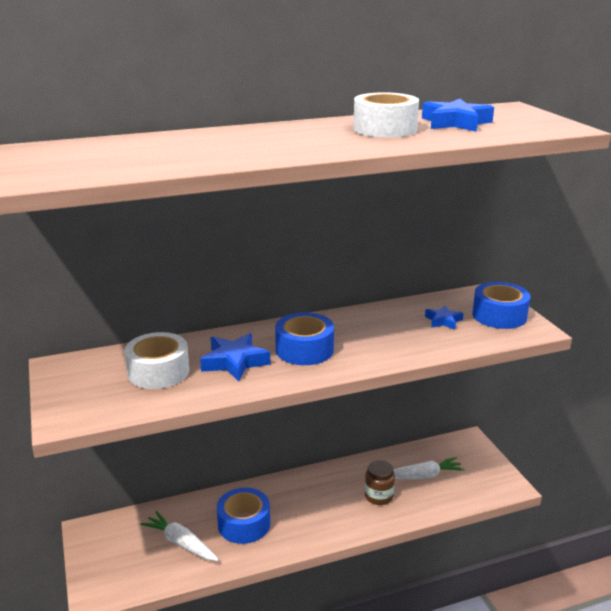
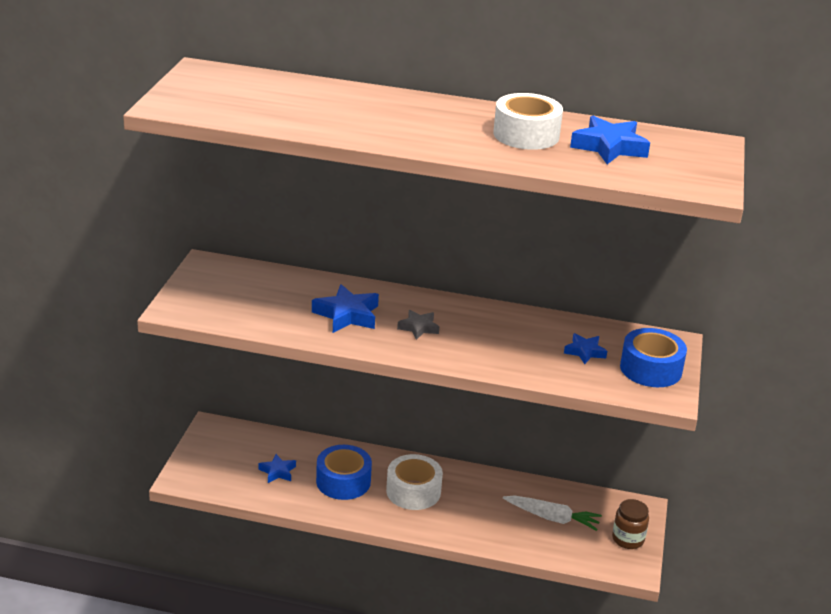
camera: 30 degrees right, 5 degrees up
(158, 372) = (277, 299): white tape -> white tape (413, 491)
(181, 543) = (278, 472): white carrot -> blue star
(304, 350) = (418, 327): blue tape -> grey star
(378, 496) = (489, 515): brown jar -> brown jar (628, 539)

